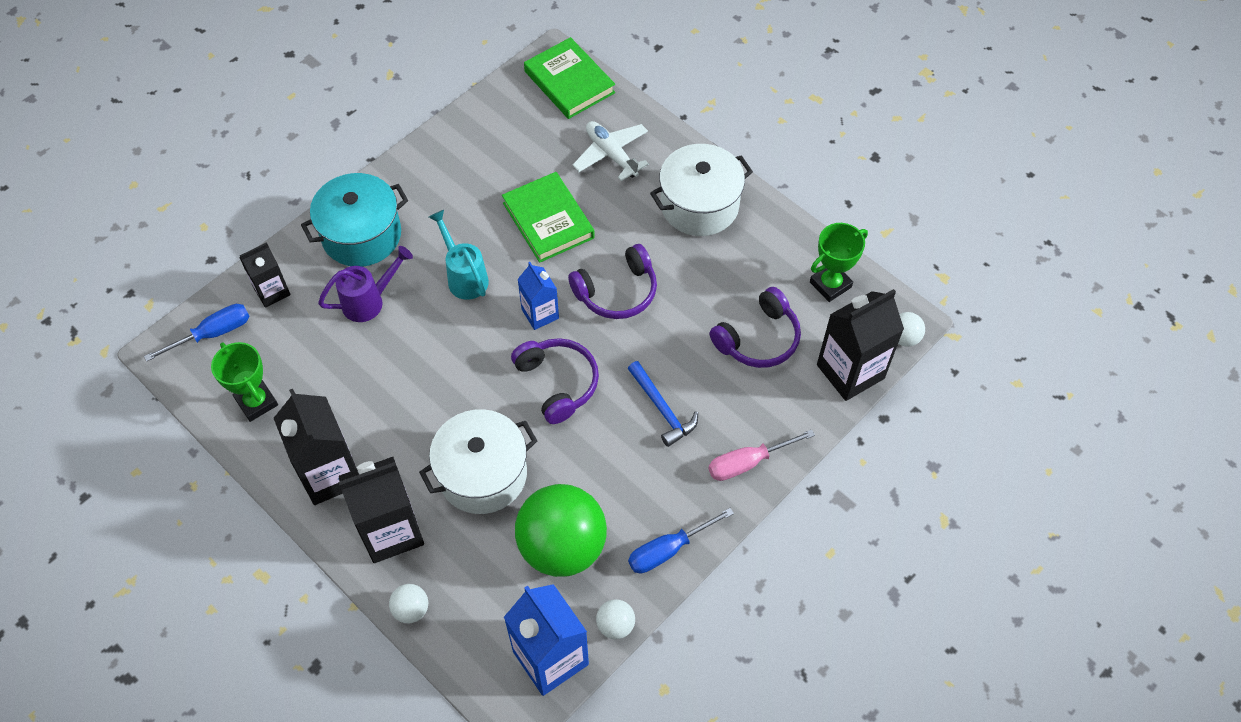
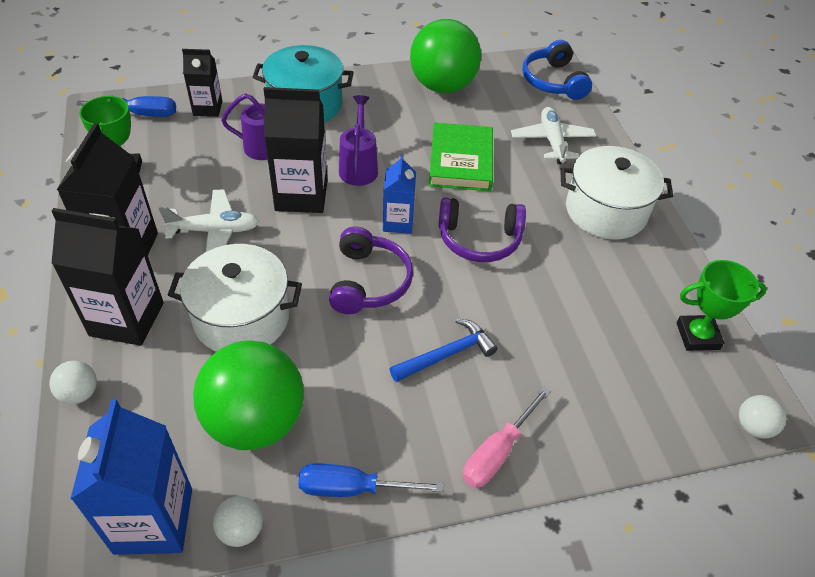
camera: 30 degrees right, 10 degrees down
(392, 412) = (215, 231): none -> white plane
(464, 276) = (359, 166): turquoise watering can -> purple watering can
(473, 143) = (443, 86): none -> green ball
(569, 82) = (553, 81): green book -> blue headphones
(662, 409) = (447, 354): blue hammer -> blue hammer turned 120 degrees counterclockwise
(747, 463) = (497, 452): pink screwdriver -> pink screwdriver turned 60 degrees counterclockwise
(758, 339) = (588, 345): purple headphones -> none
(850, 371) = (670, 427): black carton -> black carton (301, 195)

